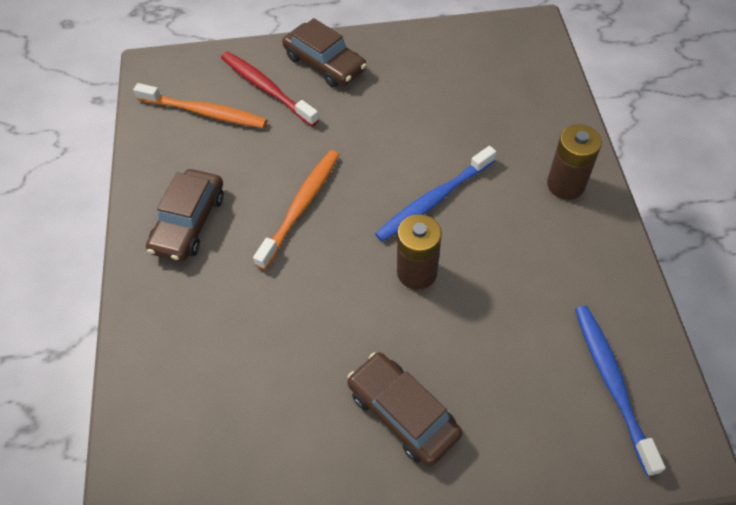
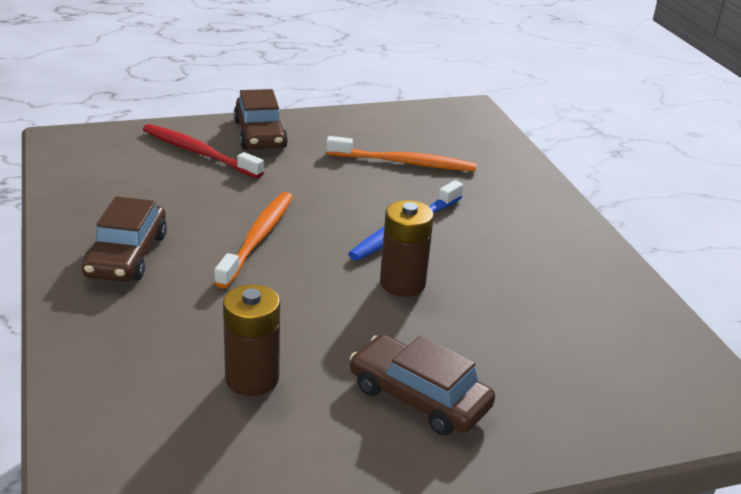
camera: 15 degrees left, 25 degrees down
(204, 112) = (130, 171): orange toothbrush -> orange toothbrush (404, 163)
(325, 63) = (260, 134): brown car -> brown car turned 45 degrees clockwise
(565, 184) = (540, 214): brown battery -> brown battery (252, 378)
(612, 383) = (641, 358): blue toothbrush -> none

